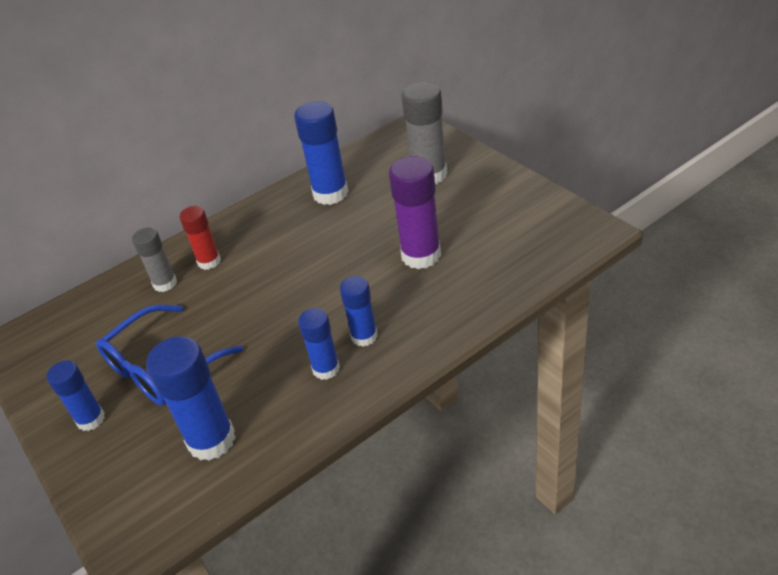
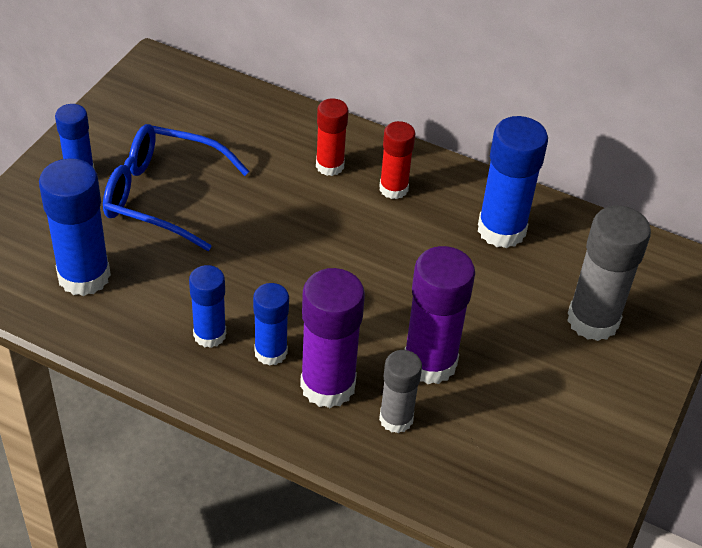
camera: 55 degrees right, 5 degrees up
(165, 283) = (280, 144): grey glue stick -> grey glue stick (396, 419)
(256, 234) = (393, 189): none -> red glue stick
(412, 312) = (328, 385): none -> purple glue stick

